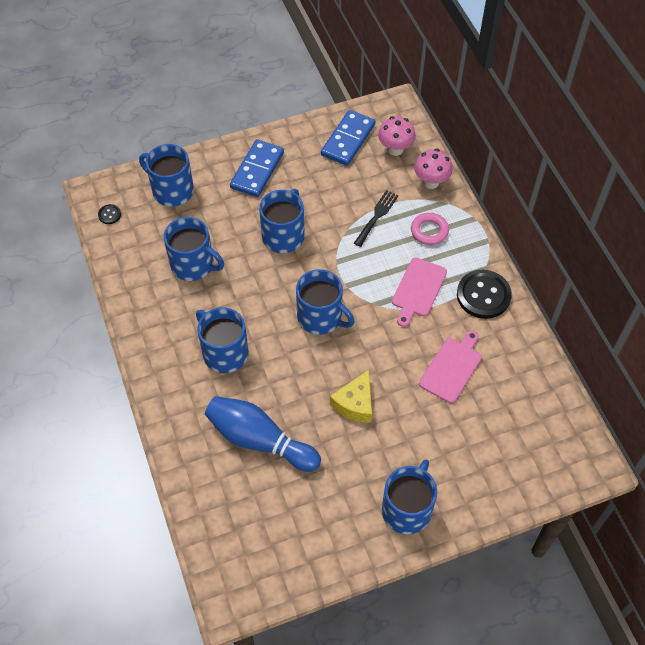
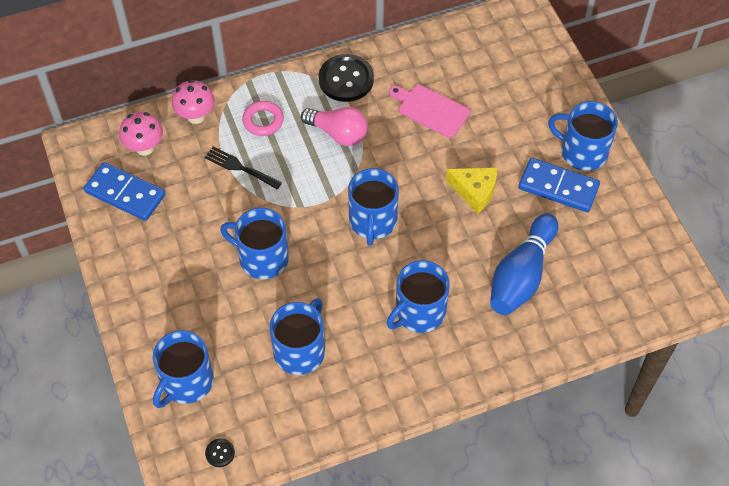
camera: 90 degrees left, 0 degrees up
(257, 170) = (163, 288): blue domino -> blue domino (558, 187)
(321, 317) = (372, 221): blue mug -> blue mug turned 150 degrees clockwise
(418, 289) = (338, 133): pink cutting board -> pink light bulb

